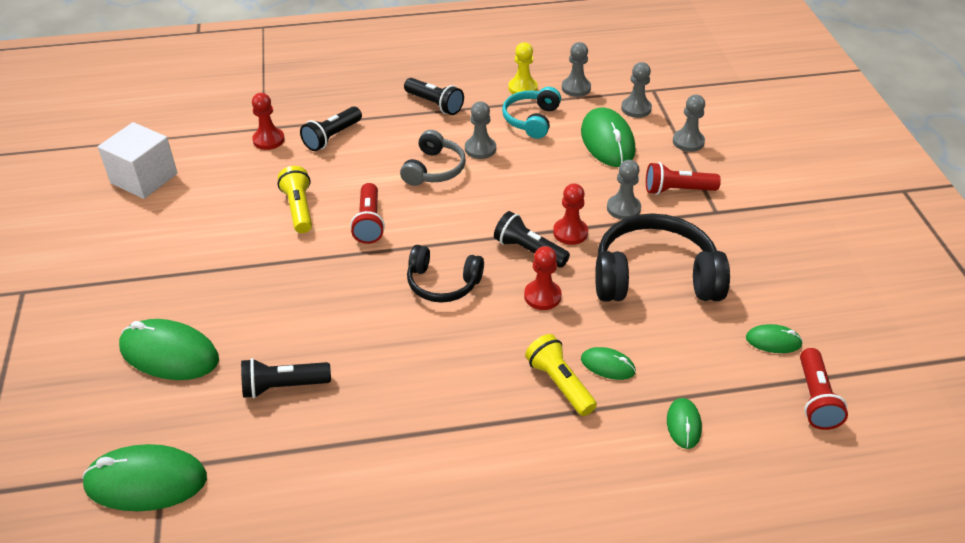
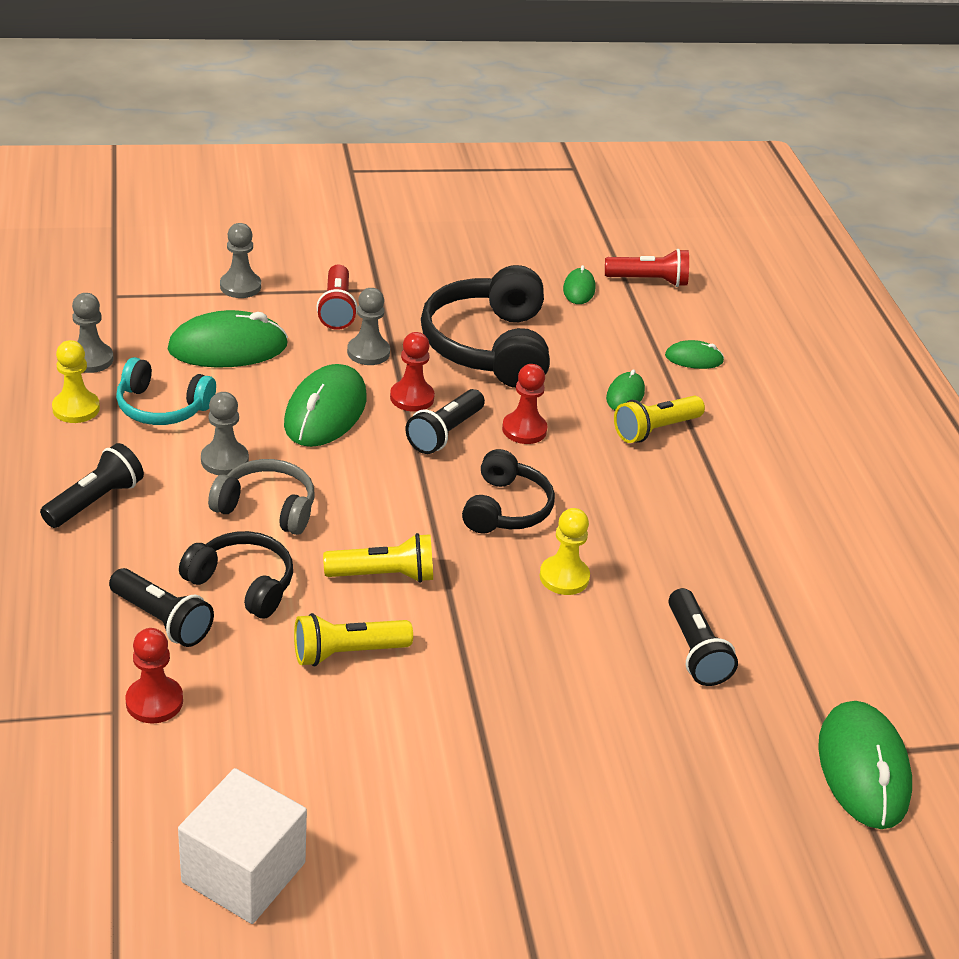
camera: 95 degrees left, 5 degrees down
(169, 354) = (657, 774): green mouse -> green mouse (325, 411)
(362, 164) = (243, 583): none -> black headphones
(366, 313) = (564, 577): none -> yellow pawn
(369, 222) = (383, 575): red flashlight -> yellow flashlight
(636, 108) = (157, 315): grey pawn -> none

